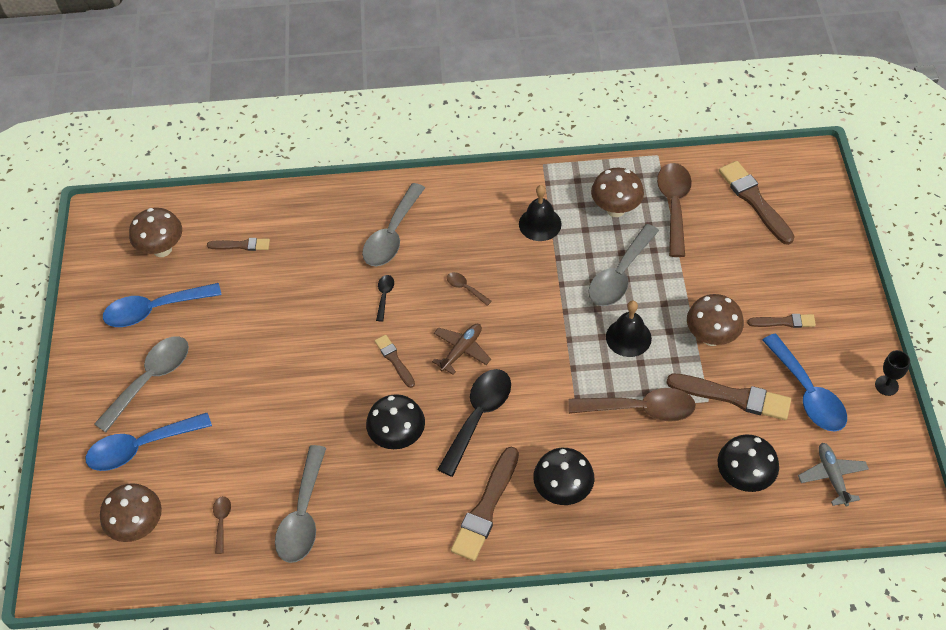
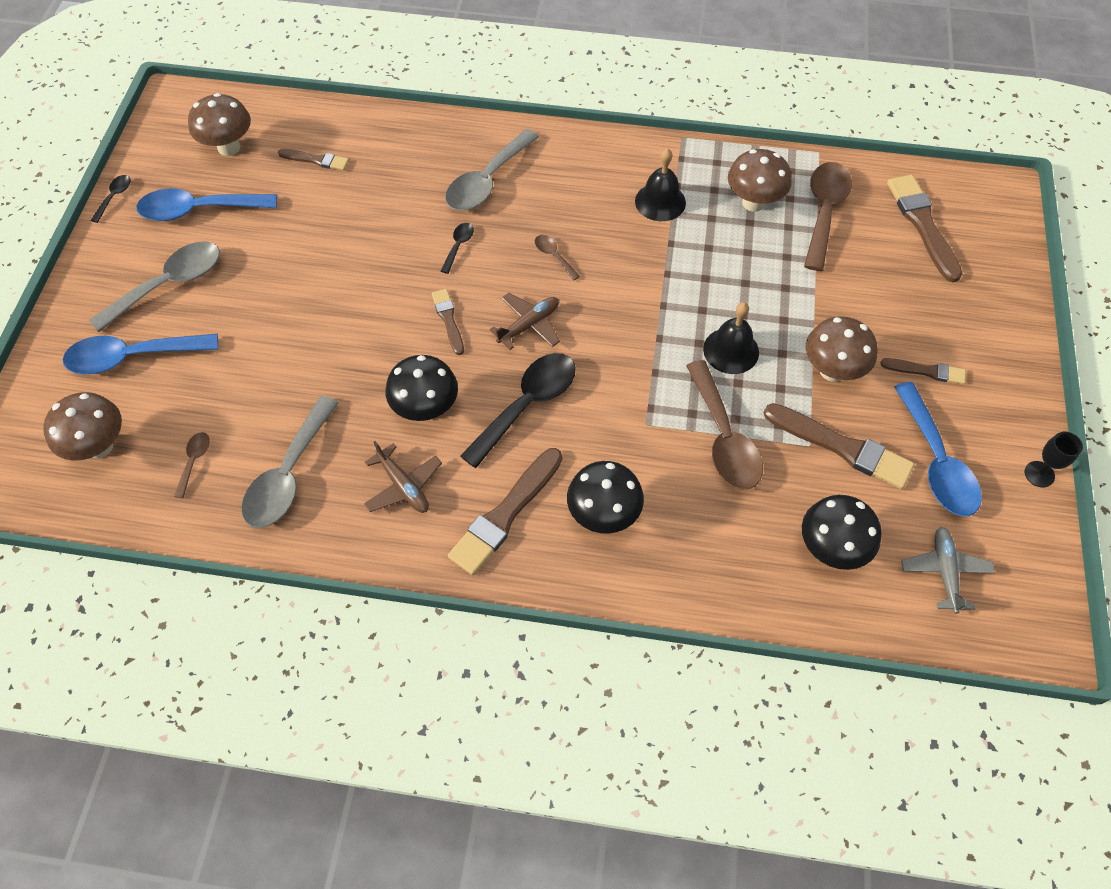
camera: 10 degrees right, 5 degrees up
(77, 313) = (114, 197): none -> black spoon
(398, 503) = (403, 486): none -> brown plane
(620, 275) = (739, 277): grey spoon -> none
(640, 409) = (723, 437): brown spoon -> brown spoon turned 60 degrees clockwise

